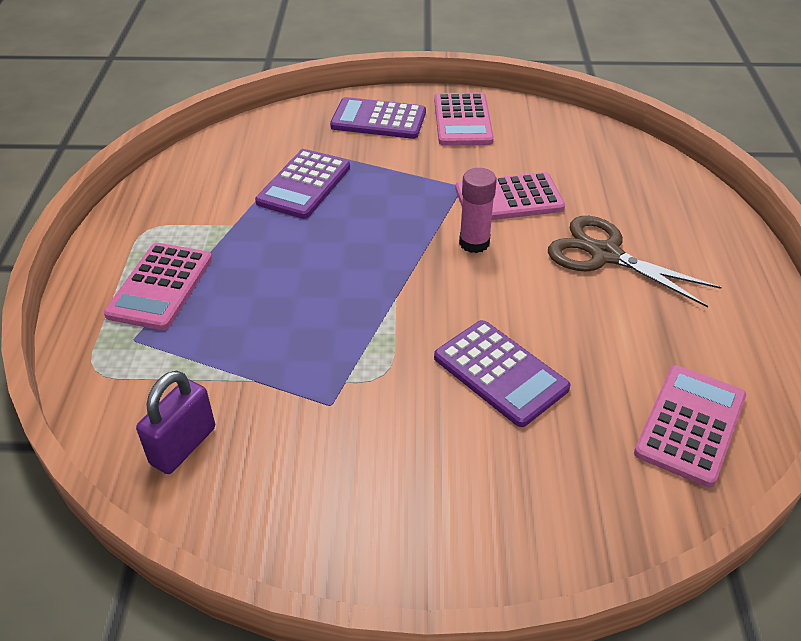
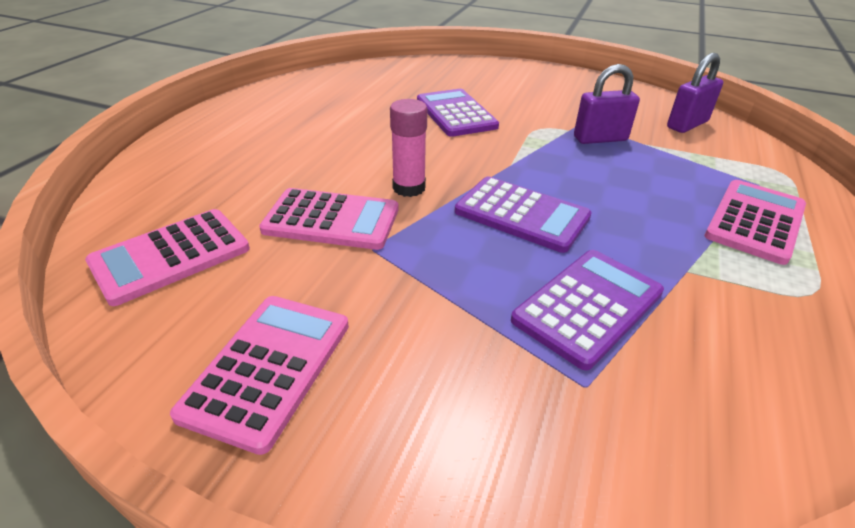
camera: 160 degrees left, 5 degrees down
(305, 373) = (600, 139): none -> purple padlock
(378, 120) = (417, 421): purple calculator -> purple calculator (521, 214)
(605, 255) = (300, 154): brown scissors -> none
(690, 425) = (363, 79): pink calculator -> pink calculator (171, 256)

